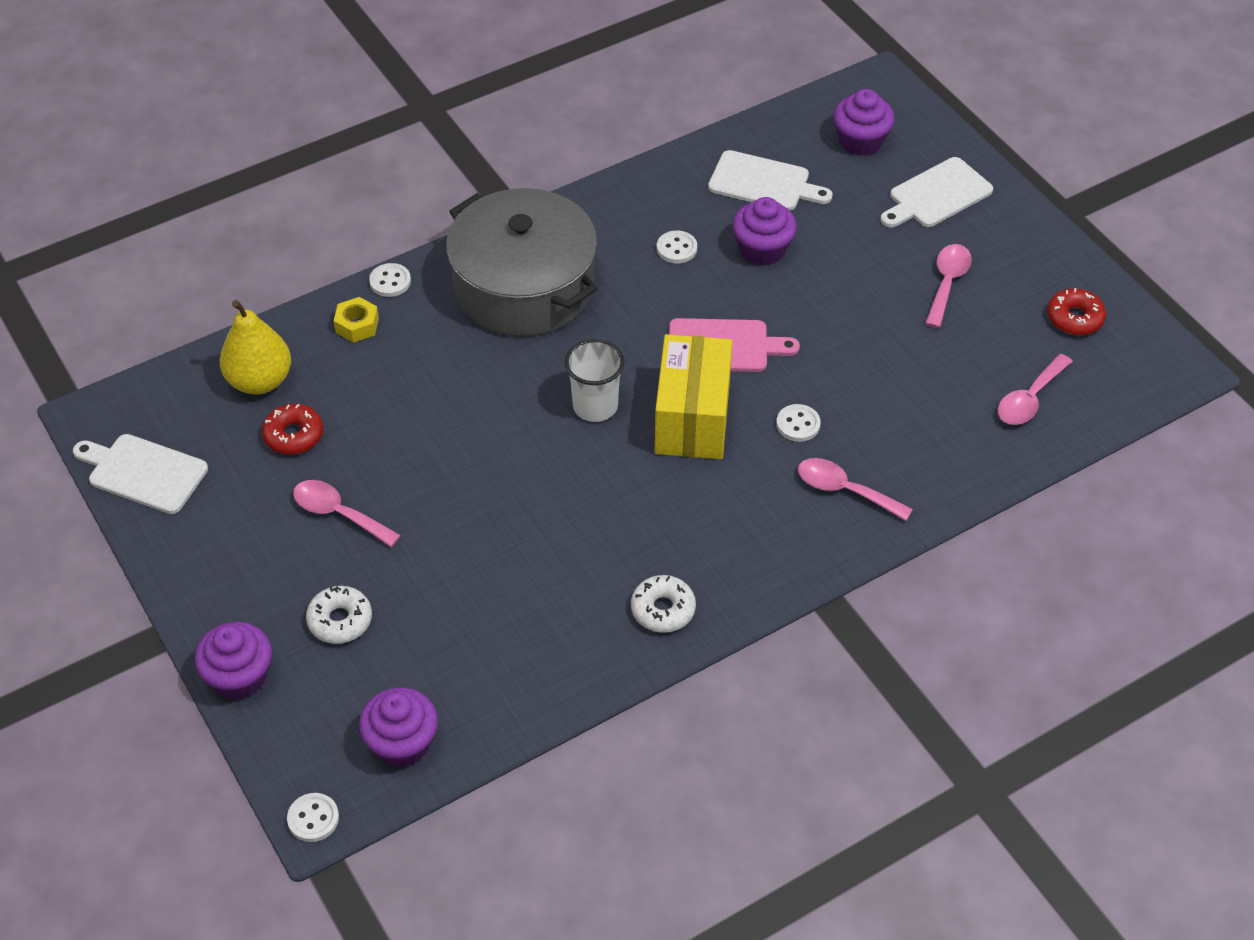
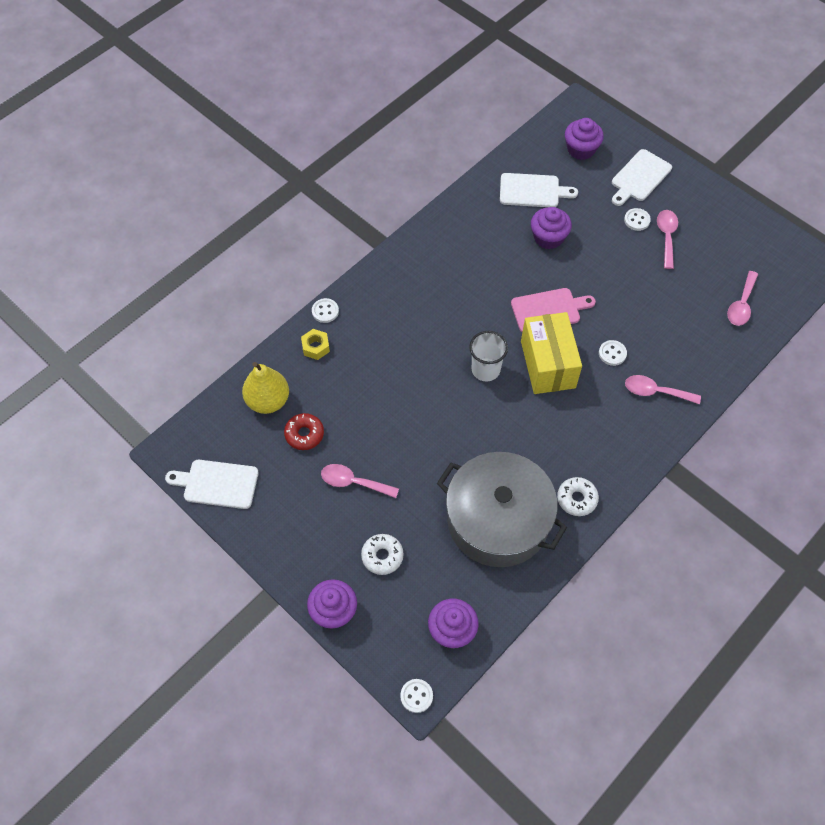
camera: 15 degrees left, 10 degrees up
(524, 287) = (411, 296): grey pot -> grey pot (498, 520)
(676, 248) = (496, 248): white button -> white button (637, 220)
(1074, 318) = (748, 244): red donut -> none

